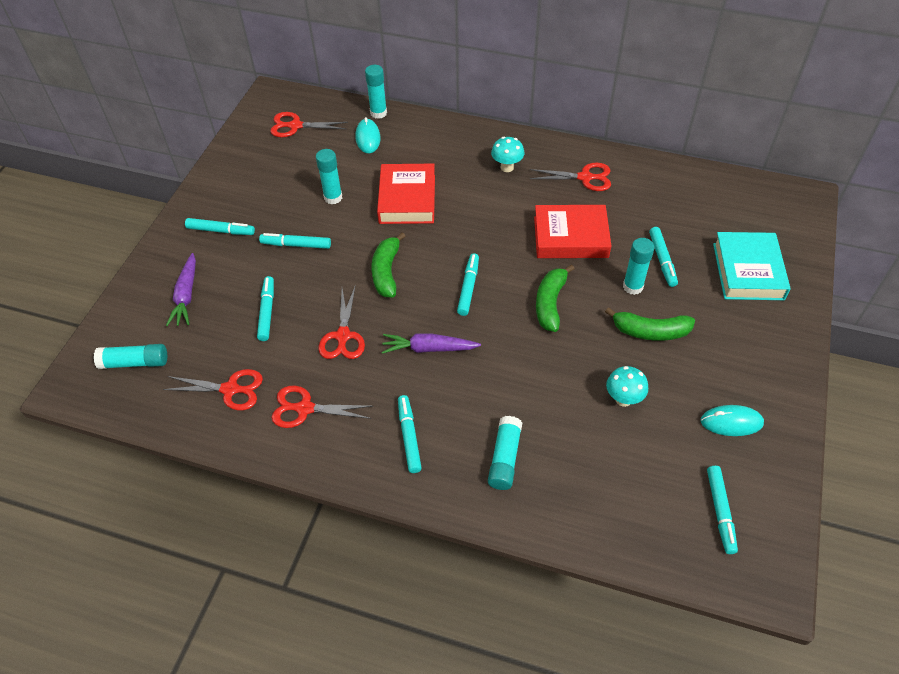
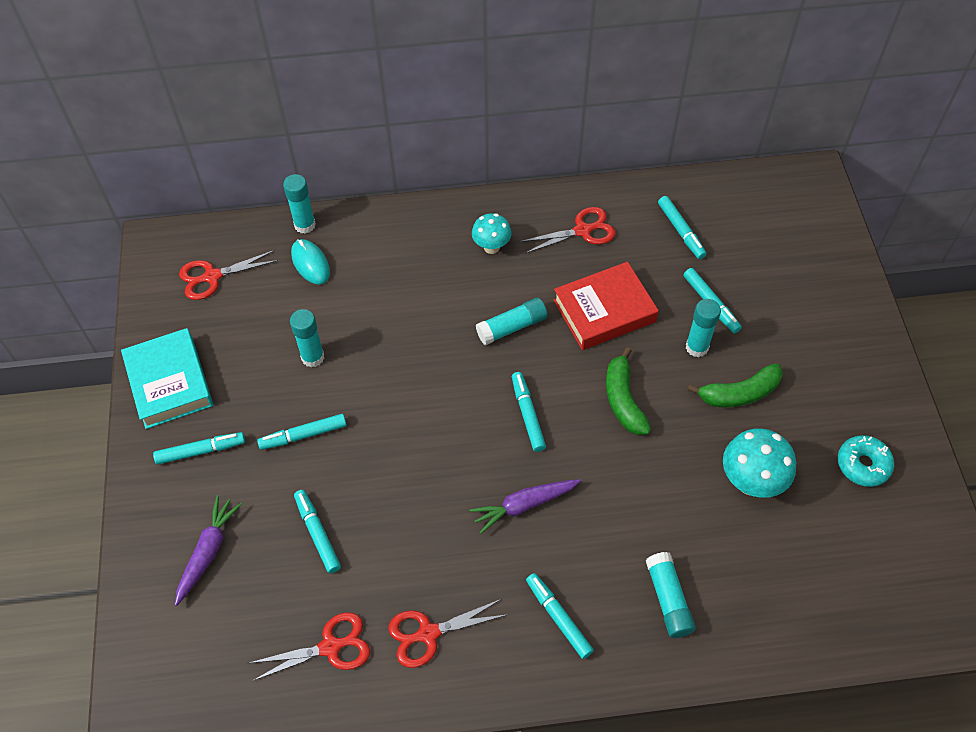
camera: 25 degrees left, 5 degrees up
(135, 362) = (196, 662): turquoise glue stick -> turquoise glue stick (512, 327)
(186, 296) = (208, 552): purple carrot -> purple carrot turned 135 degrees counterclockwise
(343, 336) = (422, 528): red scissors -> none
(386, 272) = (427, 429): green banana -> none
(407, 199) = (400, 328): red book -> none
(623, 399) = (750, 482): turquoise mushroom -> turquoise mushroom, size x1.56
(720, 511) = (897, 565): turquoise marker -> turquoise marker (680, 231)
(731, 422) = (863, 465): turquoise mouse -> turquoise donut
(748, 271) = (800, 285): turquoise book -> turquoise book (170, 382)

